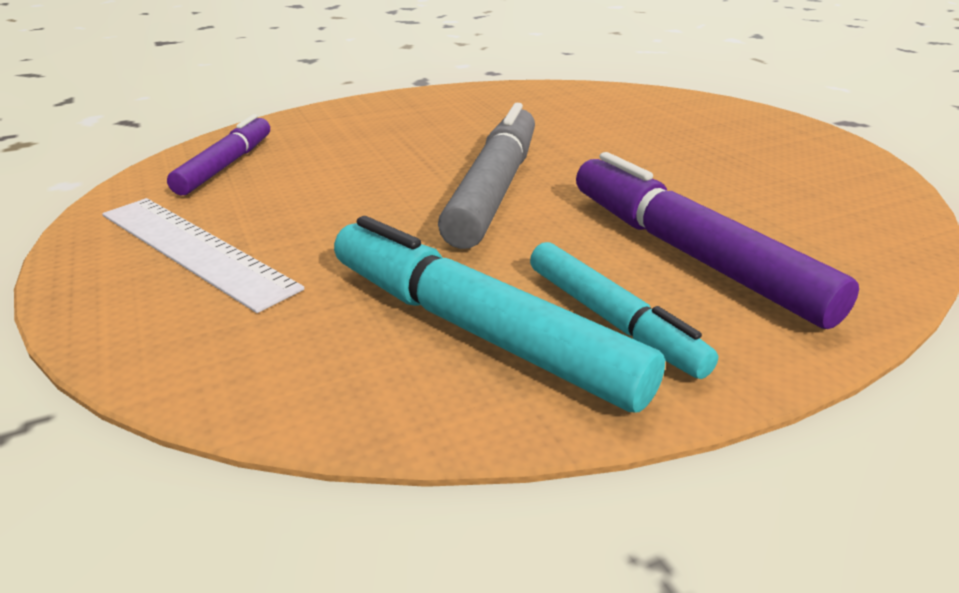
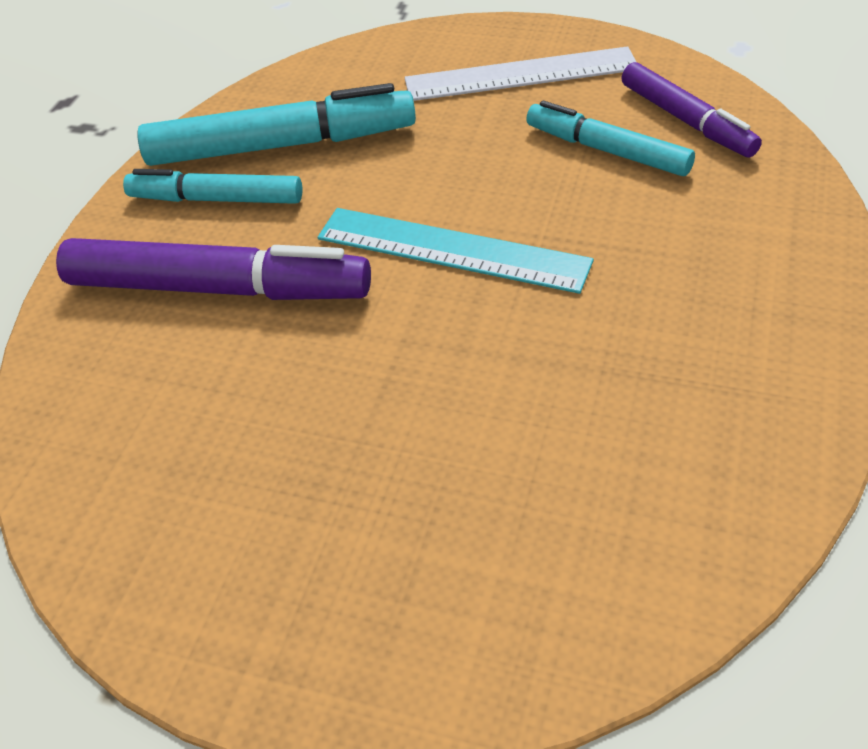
camera: 135 degrees right, 15 degrees up
(299, 178) = (607, 150): none -> turquoise marker
(494, 189) = (452, 250): grey marker -> turquoise ruler

